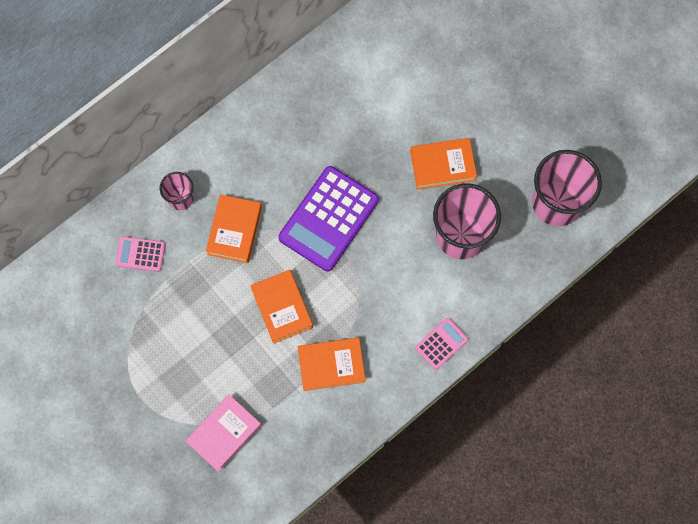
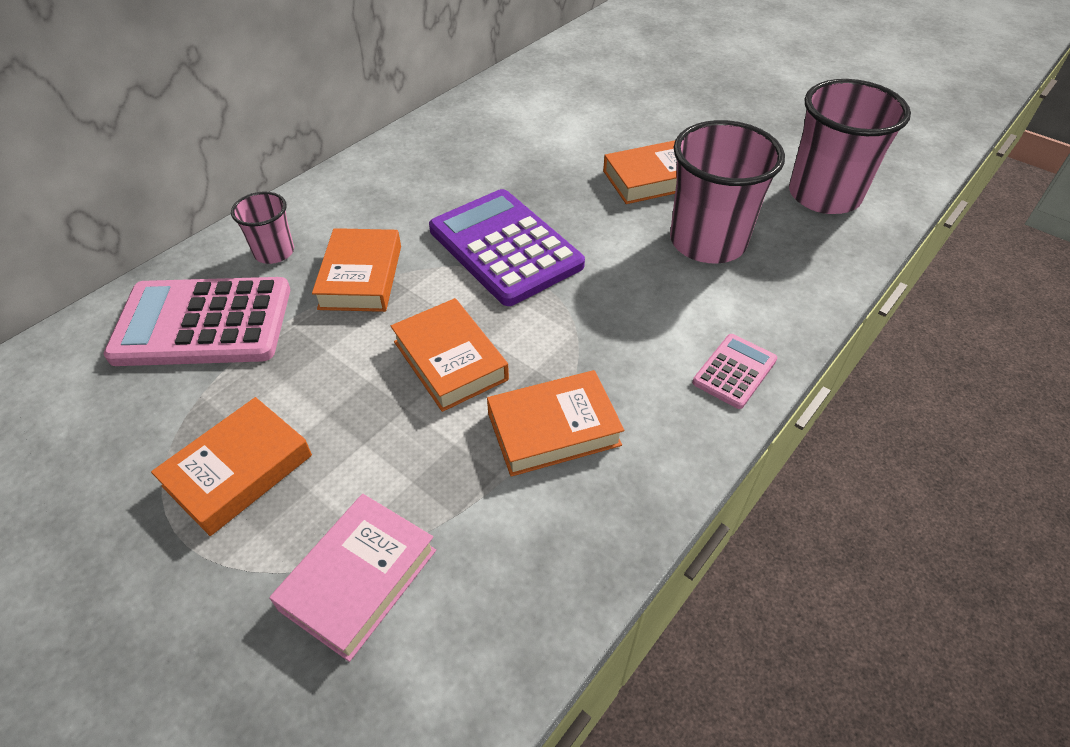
camera: 10 degrees left, 25 degrees down
(140, 254) = (203, 323): pink calculator -> pink calculator, size x2.06
(165, 363) = (238, 470): none -> orange book
(328, 219) = (505, 247): purple calculator -> purple calculator turned 120 degrees clockwise

